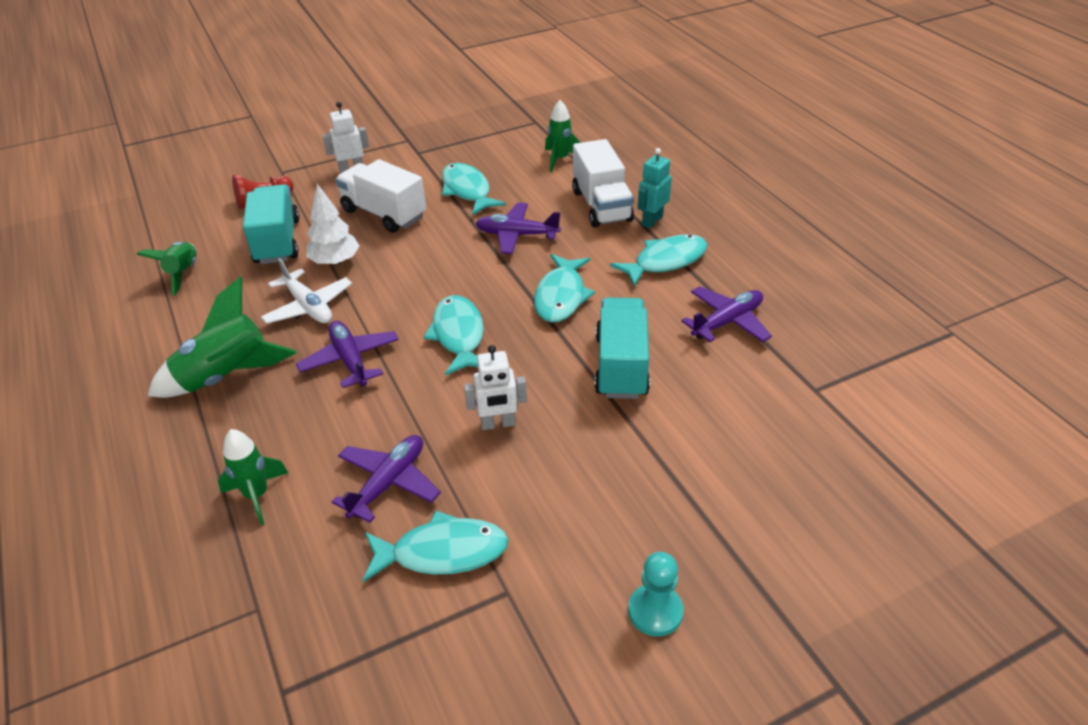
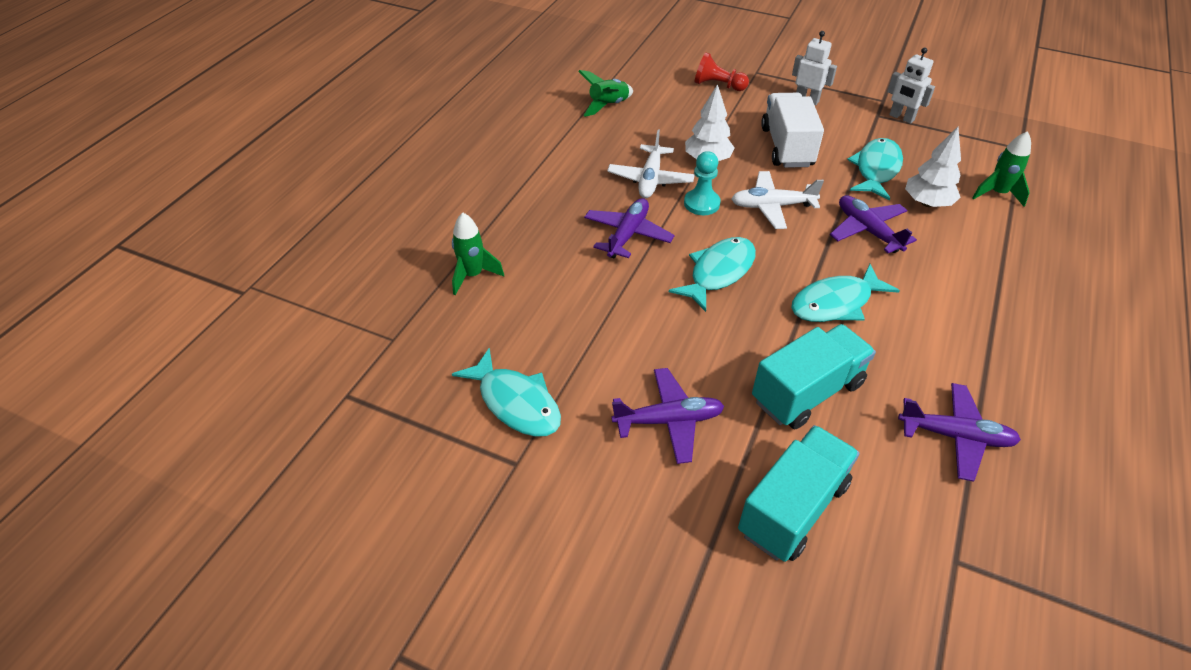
camera: 50 degrees right, 5 degrees up
(226, 377) = (548, 190): green rocket -> none
(277, 241) = (689, 121): turquoise truck -> turquoise truck (792, 508)
(388, 483) = (545, 332): purple plane -> purple plane (668, 421)
(431, 262) = (772, 206): none -> white plane
(498, 424) = (659, 355): white robot -> white robot (901, 118)
(528, 192) = (927, 203): none -> white tree
(601, 206) = (979, 256): white truck -> none
(652, 221) = (1010, 301): turquoise robot -> none
(655, 611) = (581, 574): turquoise pawn -> turquoise pawn (701, 203)
(665, 261) = (972, 344): turquoise fish -> none

